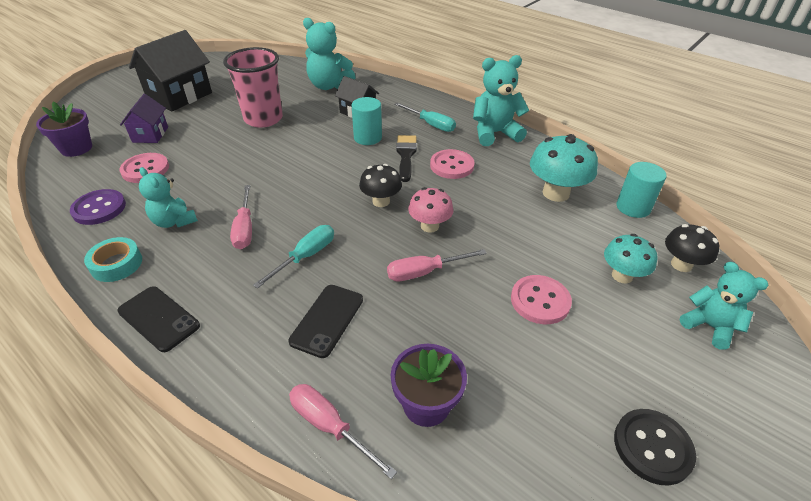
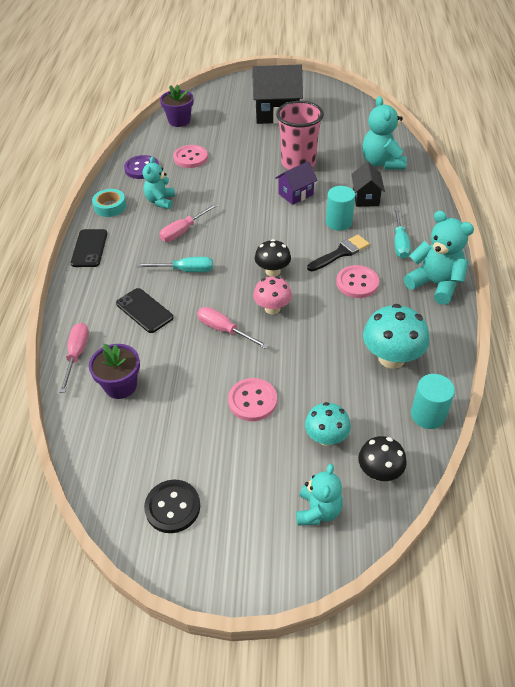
camera: 55 degrees right, 5 degrees up
(150, 134) = (223, 134): purple house -> purple house (296, 194)
(327, 320) = (144, 310): black phone -> black phone turned 60 degrees clockwise

